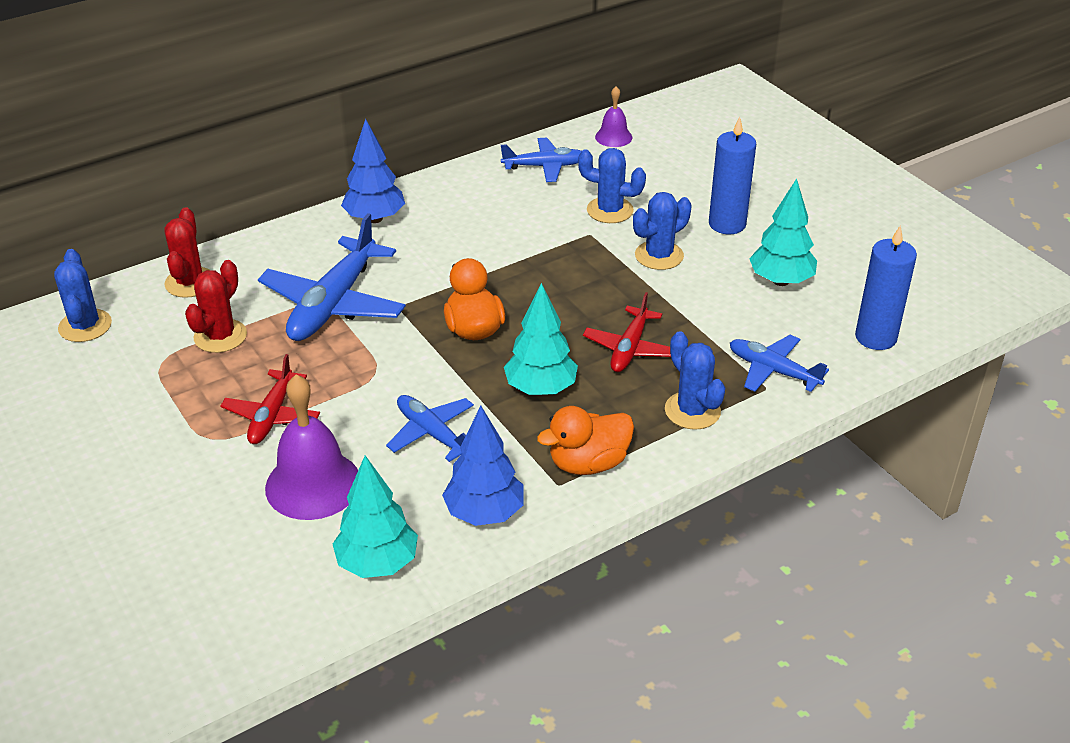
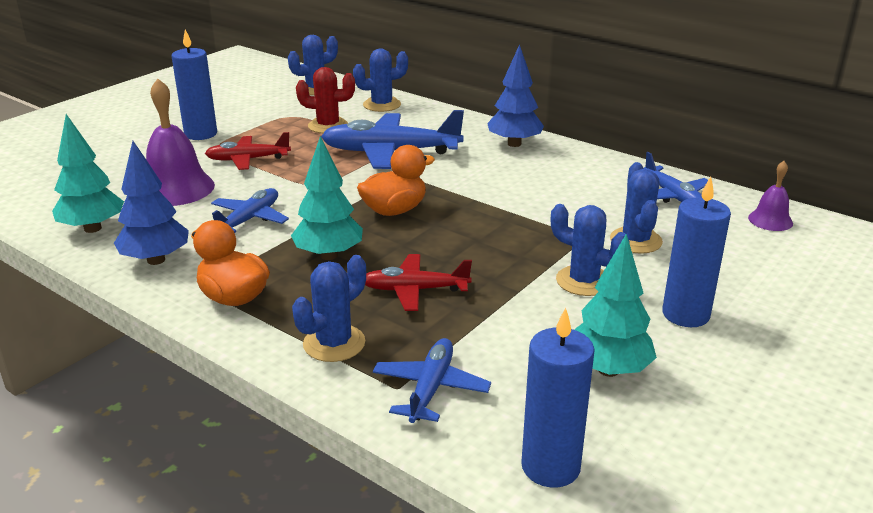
camera: 70 degrees right, 10 degrees down
(156, 448) = (201, 134): none -> blue candle
(190, 282) = (382, 105): red cactus -> blue cactus

